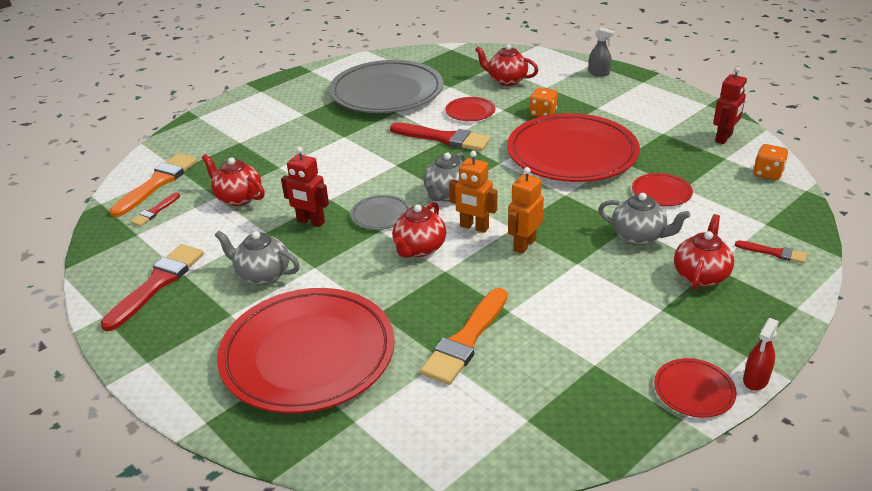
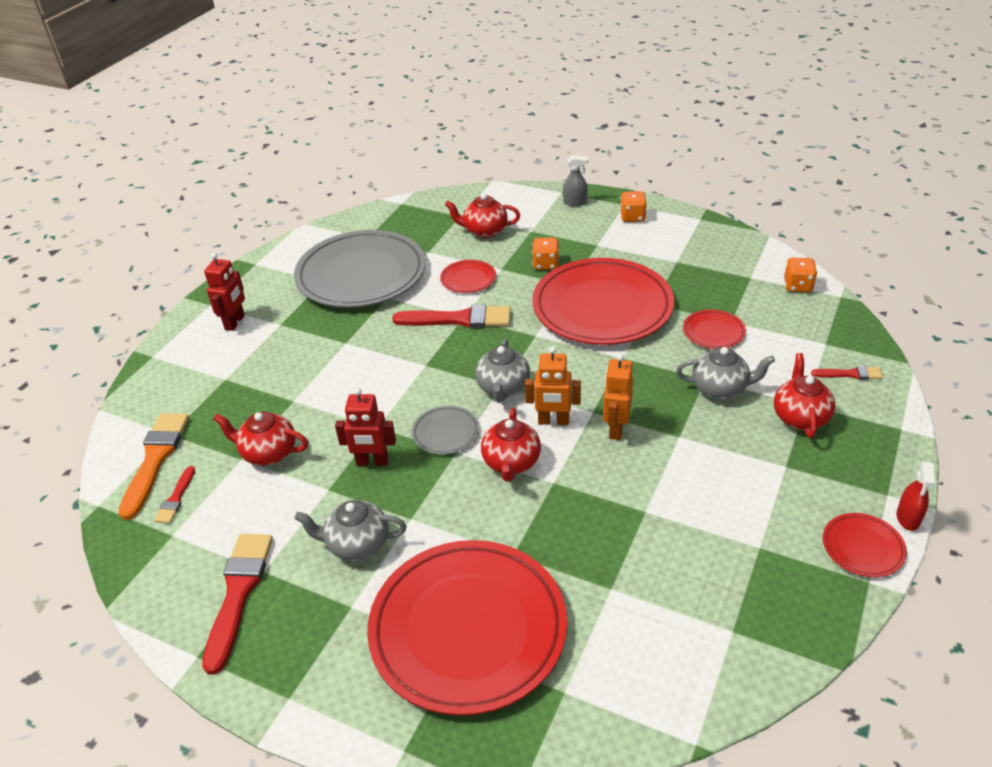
camera: 20 degrees left, 5 degrees up
(466, 340) = (622, 558): orange brush -> none
(644, 92) = (632, 217): none -> orange dice
(724, 138) = (737, 254): red robot -> red robot (235, 322)

